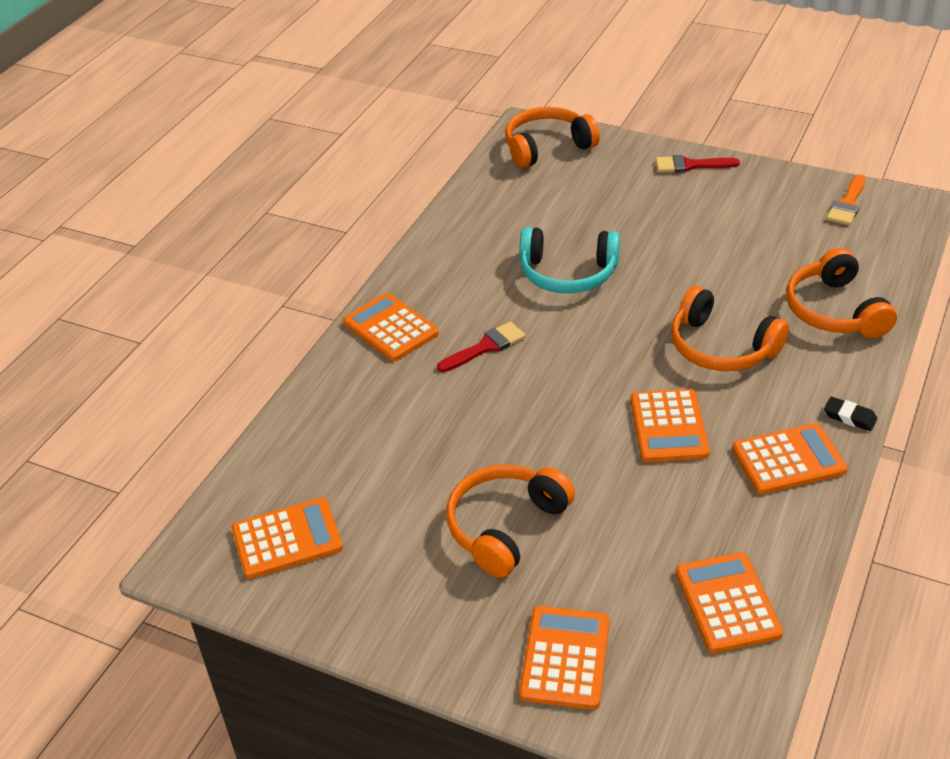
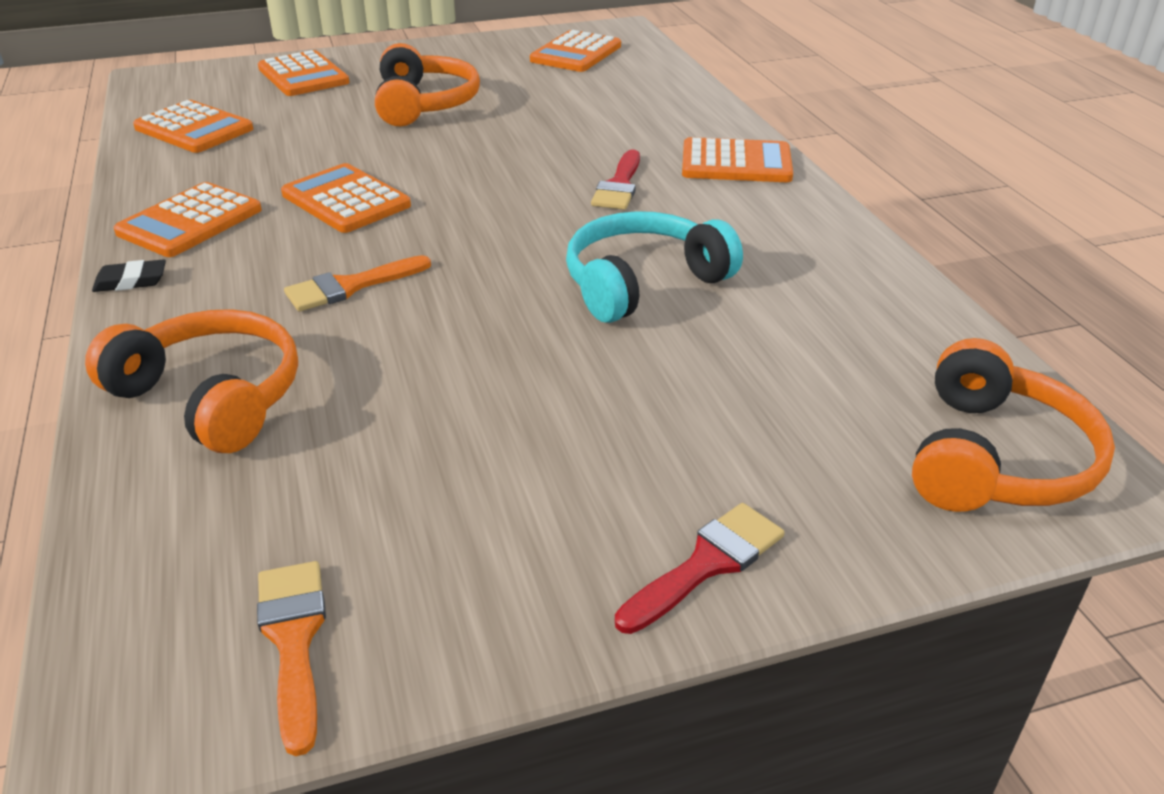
camera: 135 degrees right, 5 degrees down
(721, 347) = (350, 286): orange headphones -> orange brush

